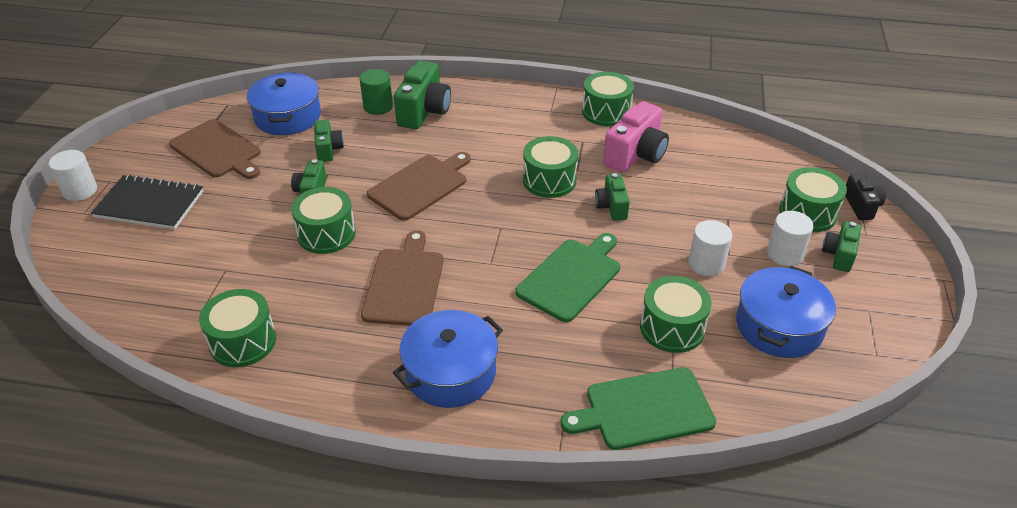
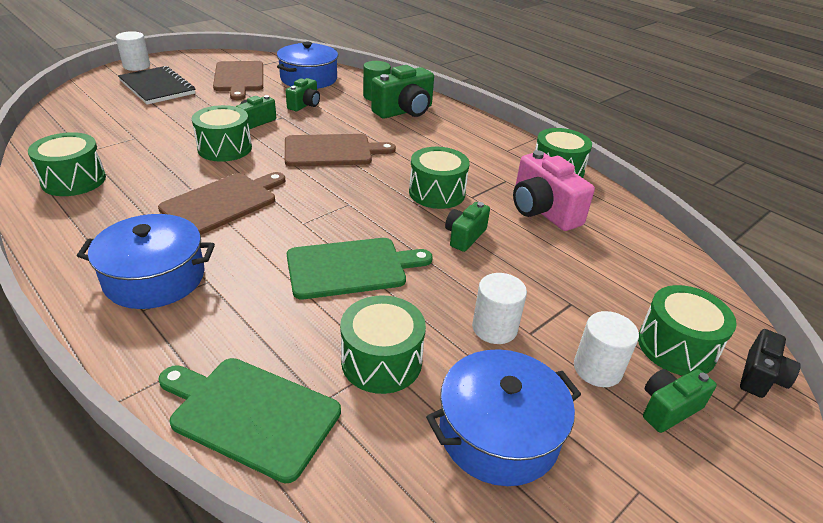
camera: 35 degrees right, 5 degrees down
(636, 155) = (542, 211): pink camera -> pink camera turned 75 degrees clockwise

